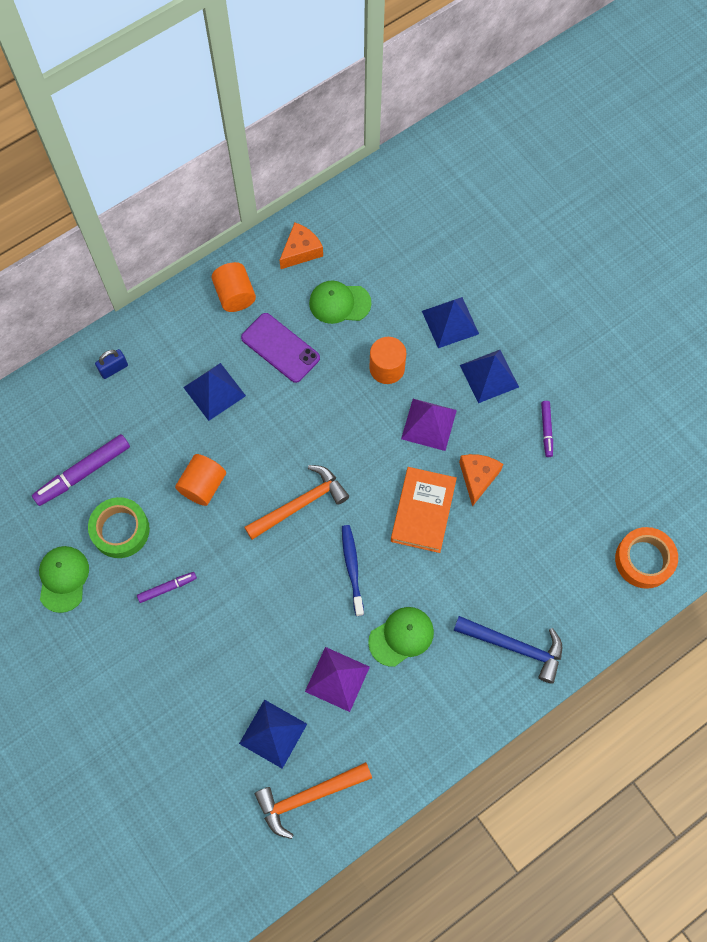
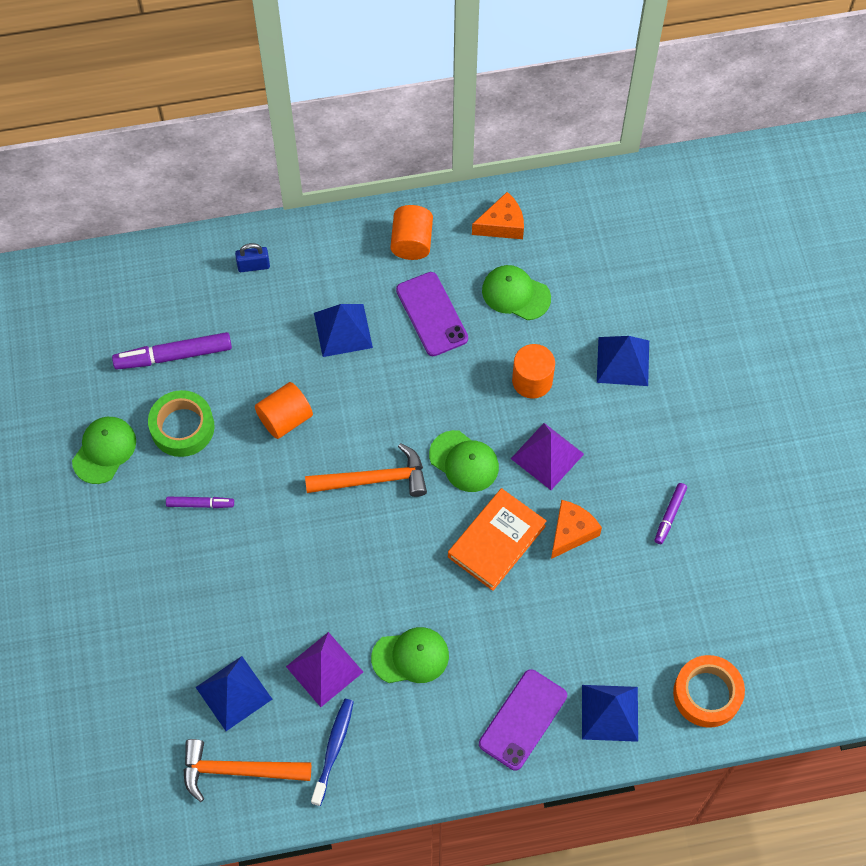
camera: 25 degrees right, 5 degrees down
(352, 568) = (395, 566): blue toothbrush -> blue toothbrush (333, 749)
(365, 457) = (464, 461): none -> green cap
(489, 376) = (636, 433): blue pyramid -> blue pyramid (609, 713)
(514, 646) = (523, 719): blue hammer -> purple phone

